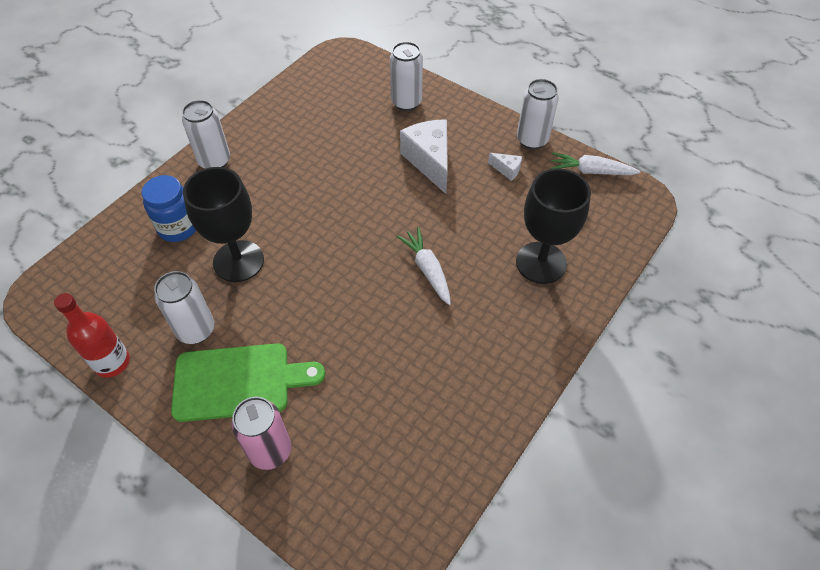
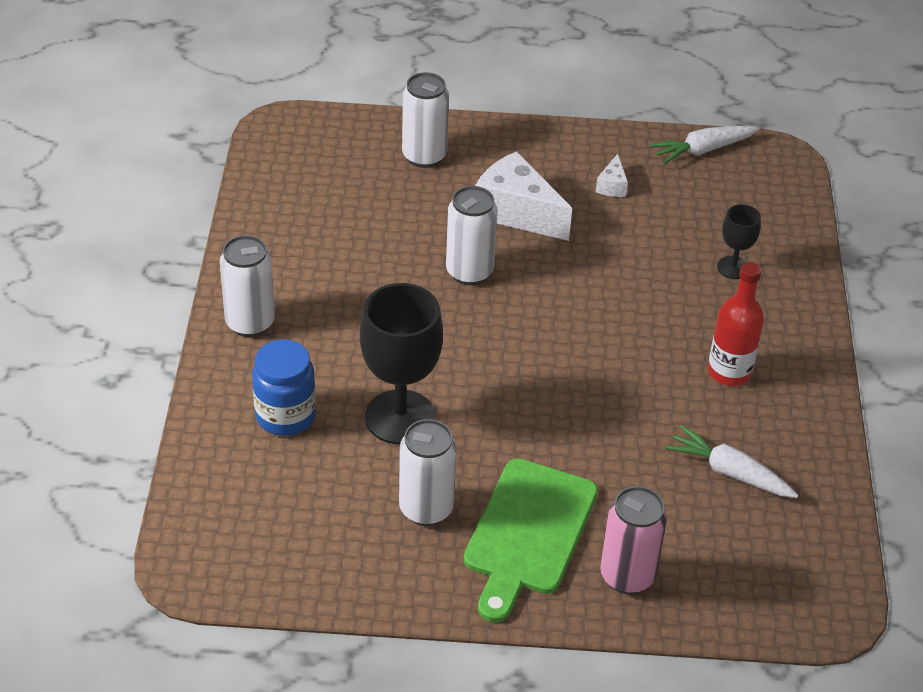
camera: 35 degrees left, 10 degrees down
(112, 362) = (362, 588): red bottle -> red bottle (729, 372)
(238, 382) = (528, 533): green cutting board -> green cutting board turned 150 degrees clockwise
(427, 269) = (622, 328): white carrot -> white carrot (729, 472)
(507, 170) = (612, 186): white cheese -> white cheese turned 105 degrees clockwise
(532, 140) = (610, 142): white can -> white can (469, 272)
(541, 263) = (733, 267): black goblet -> black goblet, size x0.50

